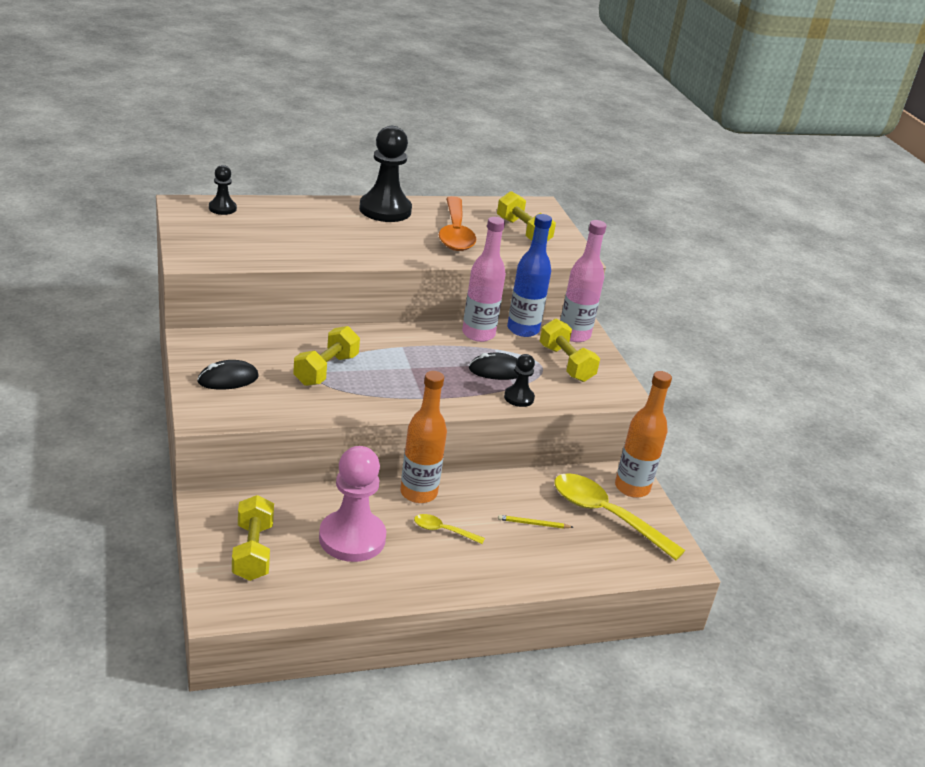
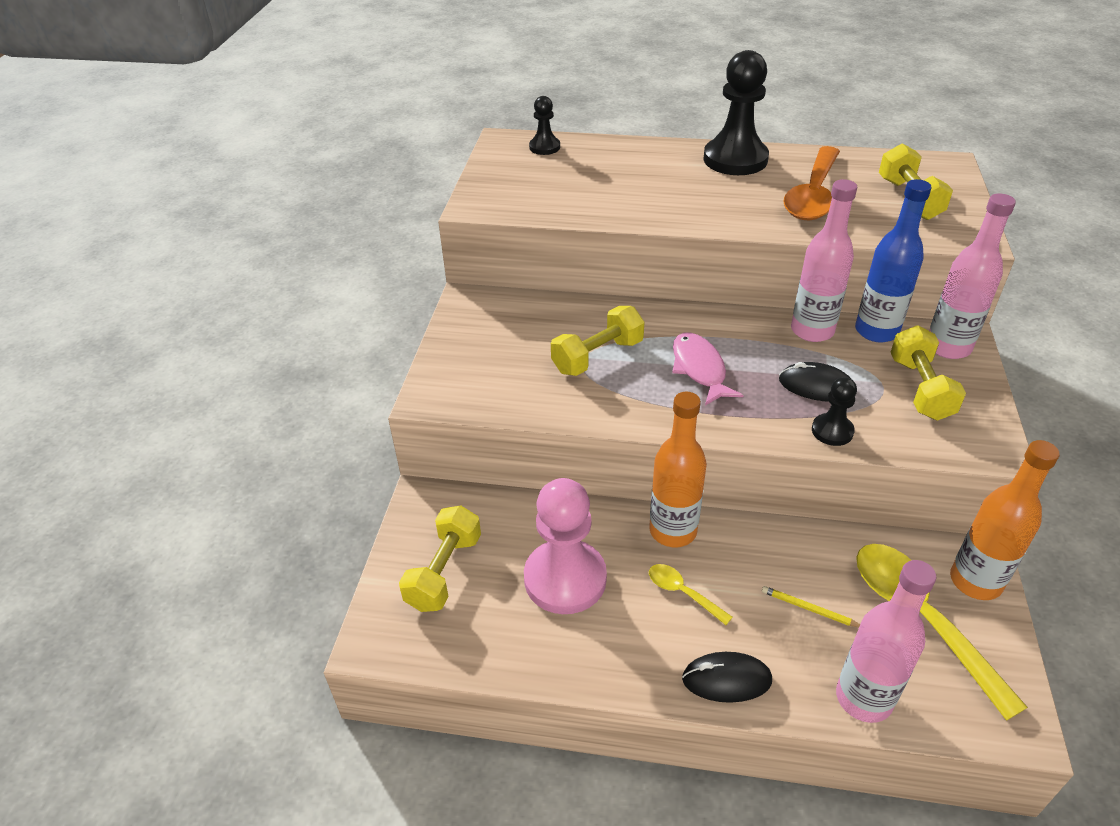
camera: 30 degrees right, 10 degrees up
(228, 379) = (480, 353): black mouse -> black mouse (726, 679)
(408, 369) = (699, 369): none -> pink fish
(587, 568) = (863, 698): none -> pink bottle

